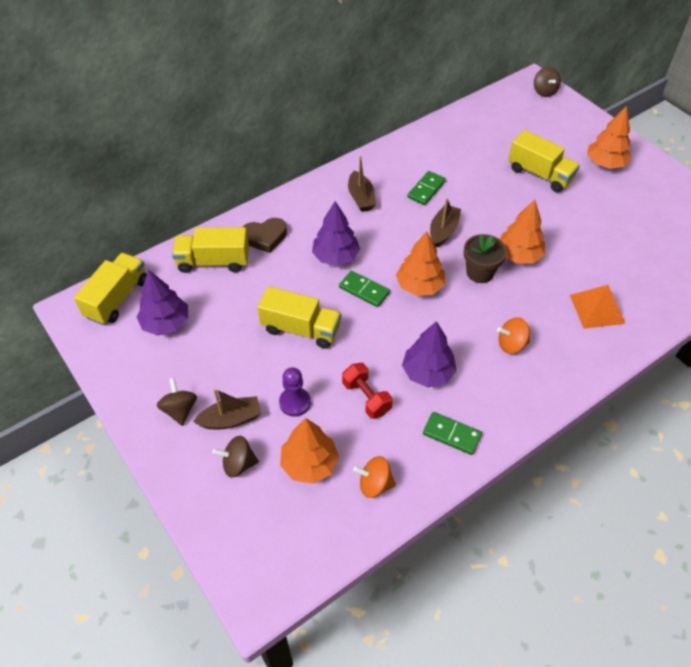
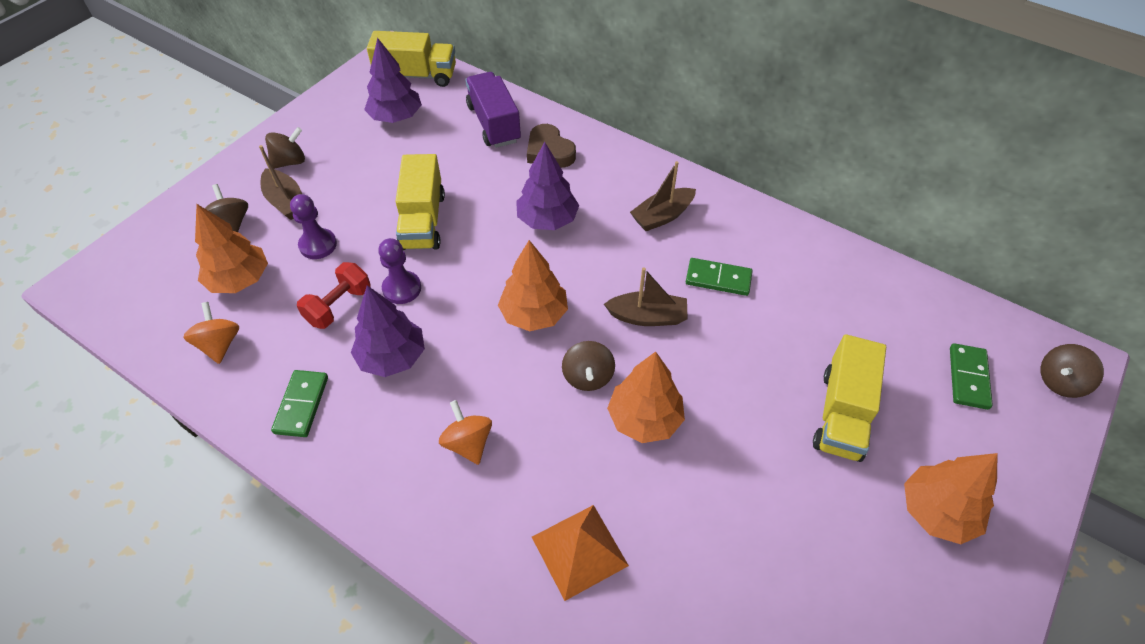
camera: 70 degrees right, 0 degrees up
(213, 261) = (494, 123): yellow truck -> purple truck
(364, 290) = (504, 261): green domino -> green domino (968, 378)
(365, 355) = (402, 288): none -> purple pawn
(480, 272) = (588, 377): brown flower pot -> brown spinning top

